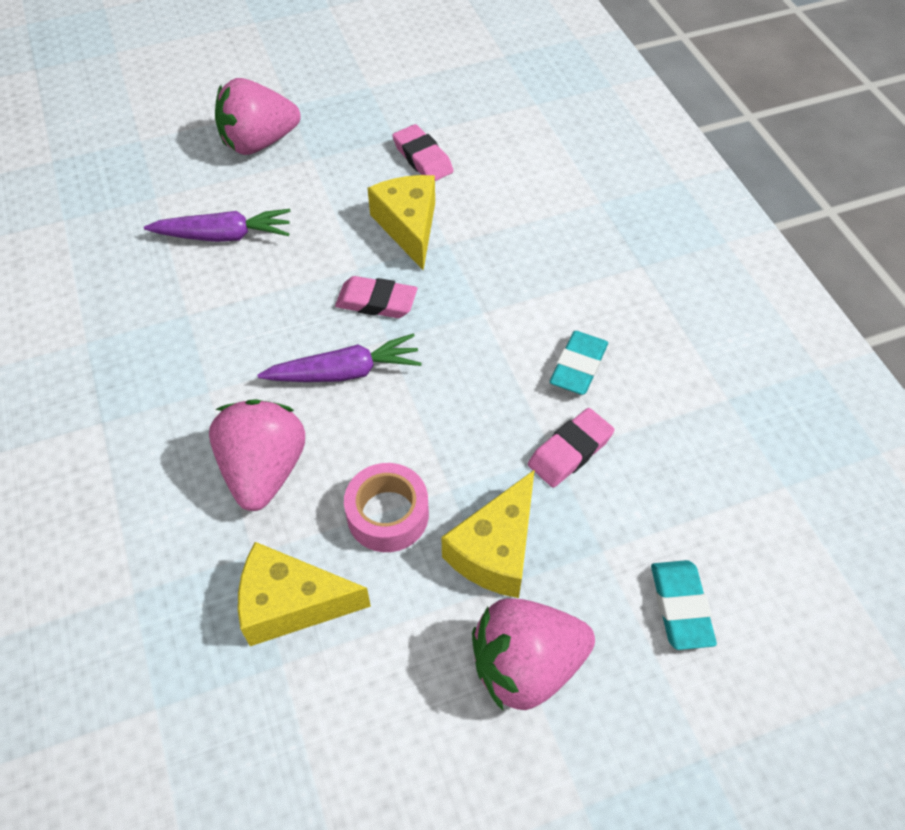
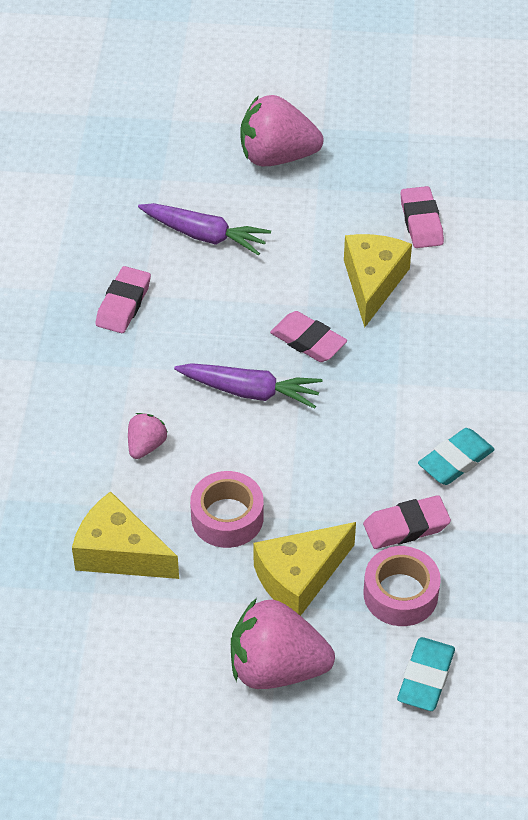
camera: 25 degrees right, 5 degrees down
(171, 330) = (123, 304): none -> pink eraser
(264, 470) = (146, 446): pink strawberry -> pink strawberry, size x0.50
(604, 525) = (400, 594): none -> pink tape

